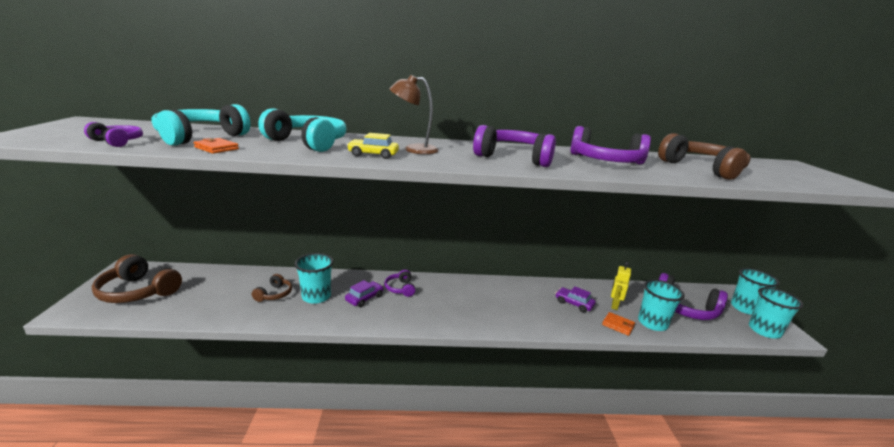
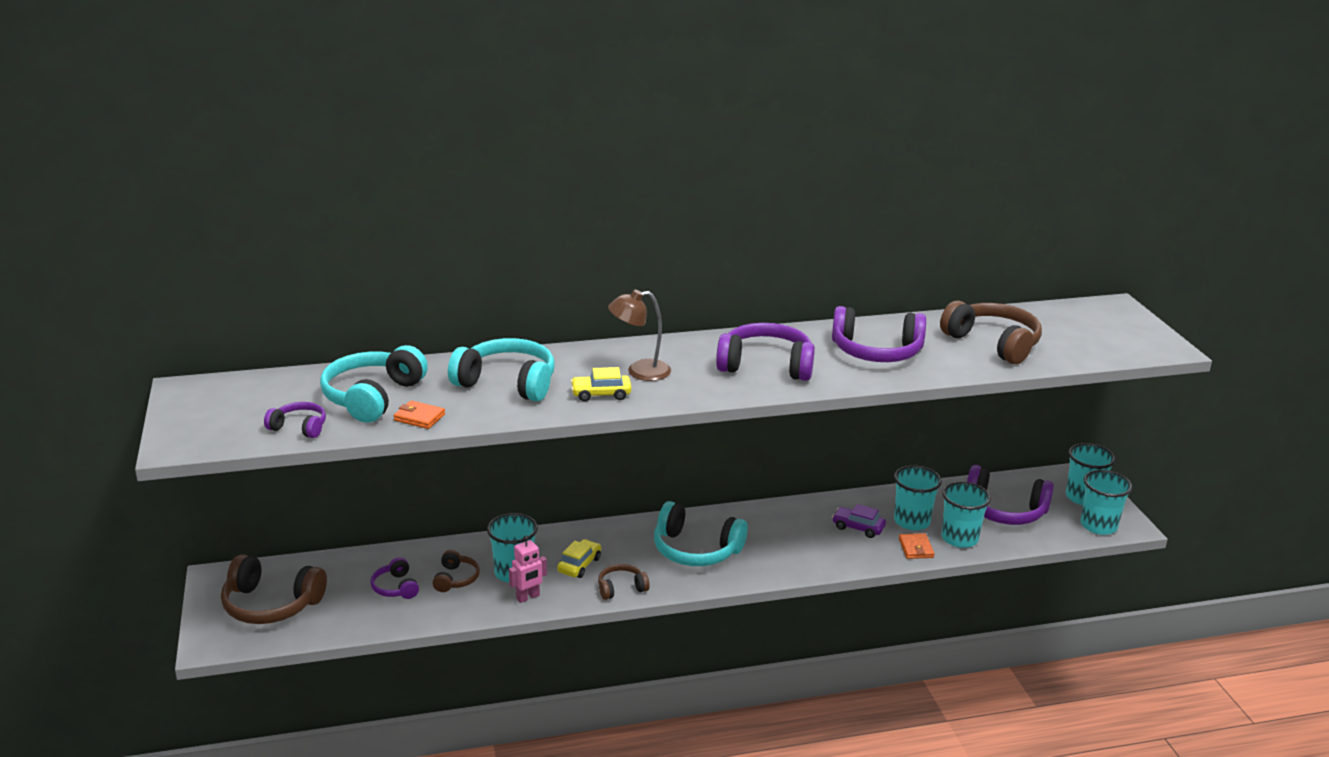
camera: 10 degrees left, 5 degrees up
(315, 315) = (528, 597): none -> pink robot
(364, 298) = (579, 565): purple car -> yellow car
(386, 319) = (621, 588): none -> brown headphones
(400, 288) = (620, 543): purple headphones -> purple headphones (395, 587)
(451, 301) = (696, 550): none -> turquoise headphones
(614, 305) = (911, 521): yellow robot -> turquoise cup
(618, 325) = (916, 548): orange wallet -> orange wallet turned 60 degrees clockwise

